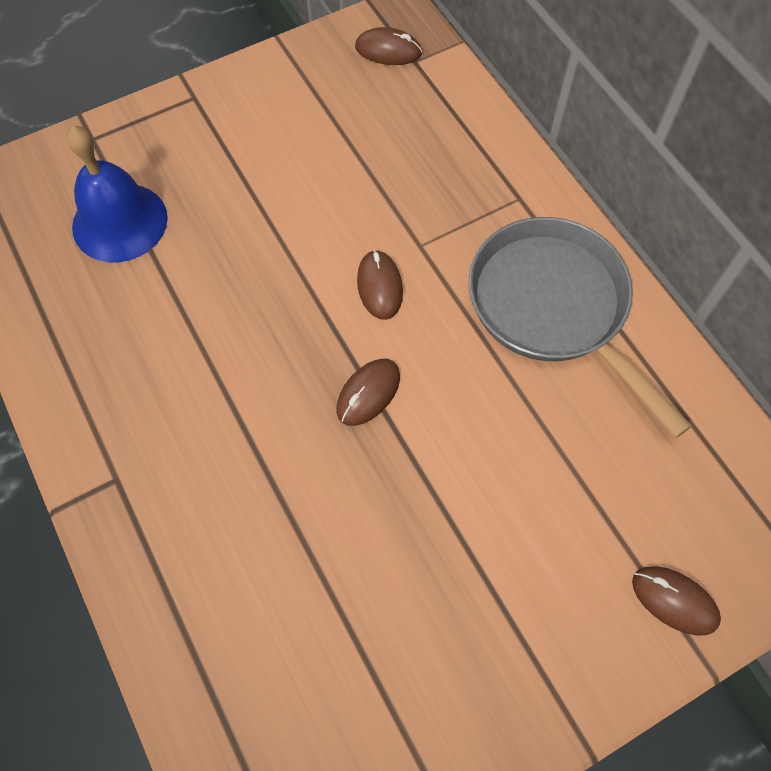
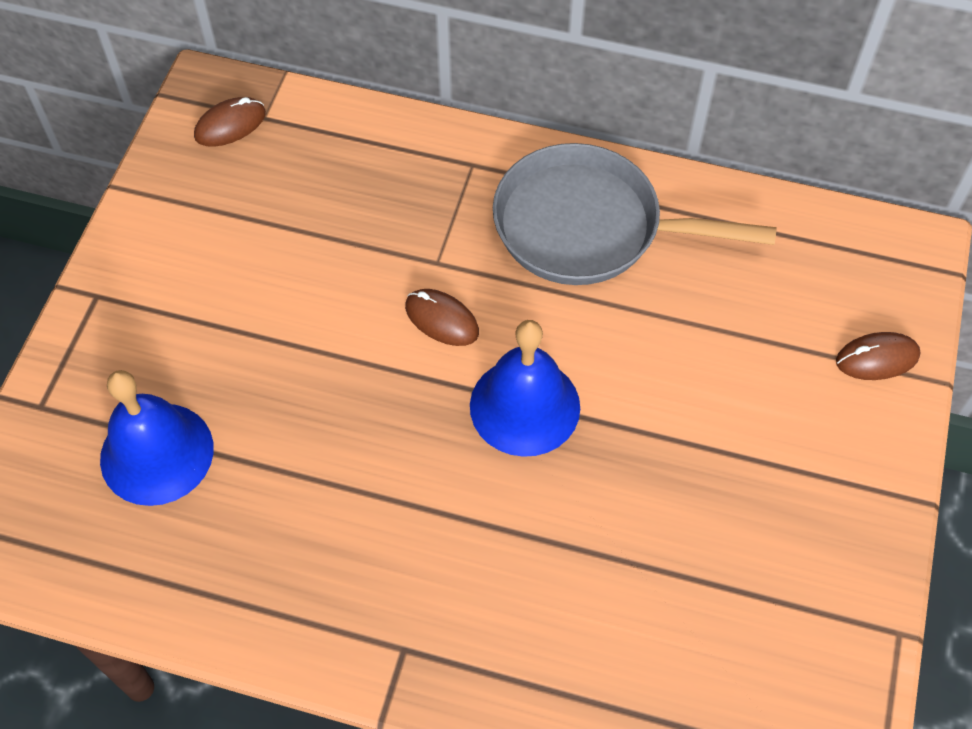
camera: 45 degrees left, 5 degrees down
(368, 393) = (525, 406): brown mouse -> blue bell

